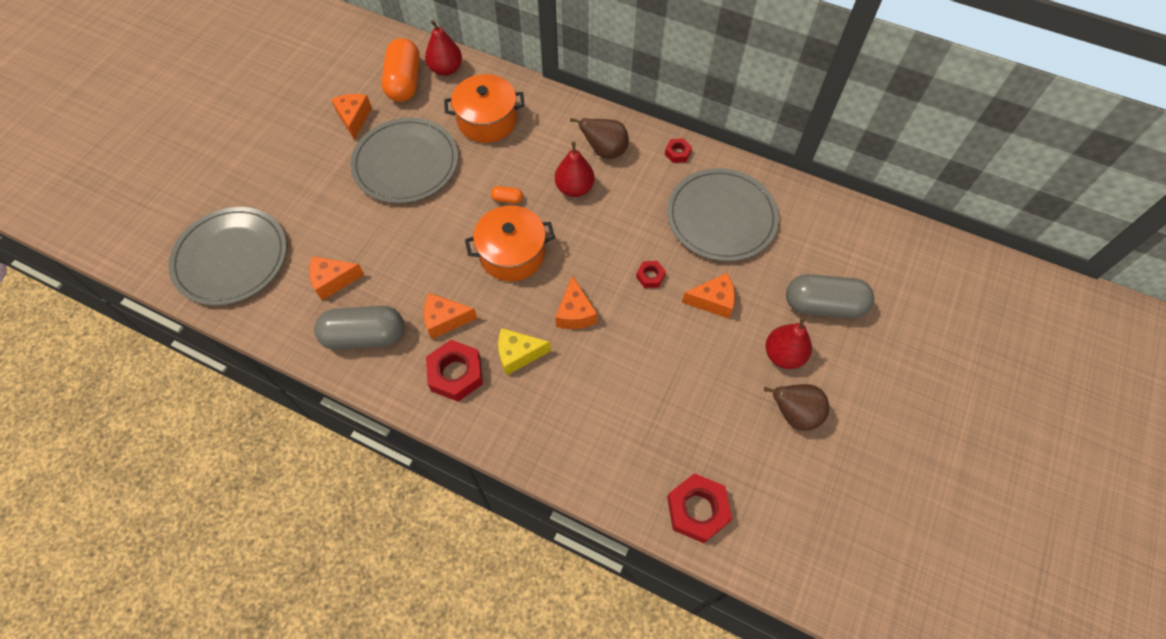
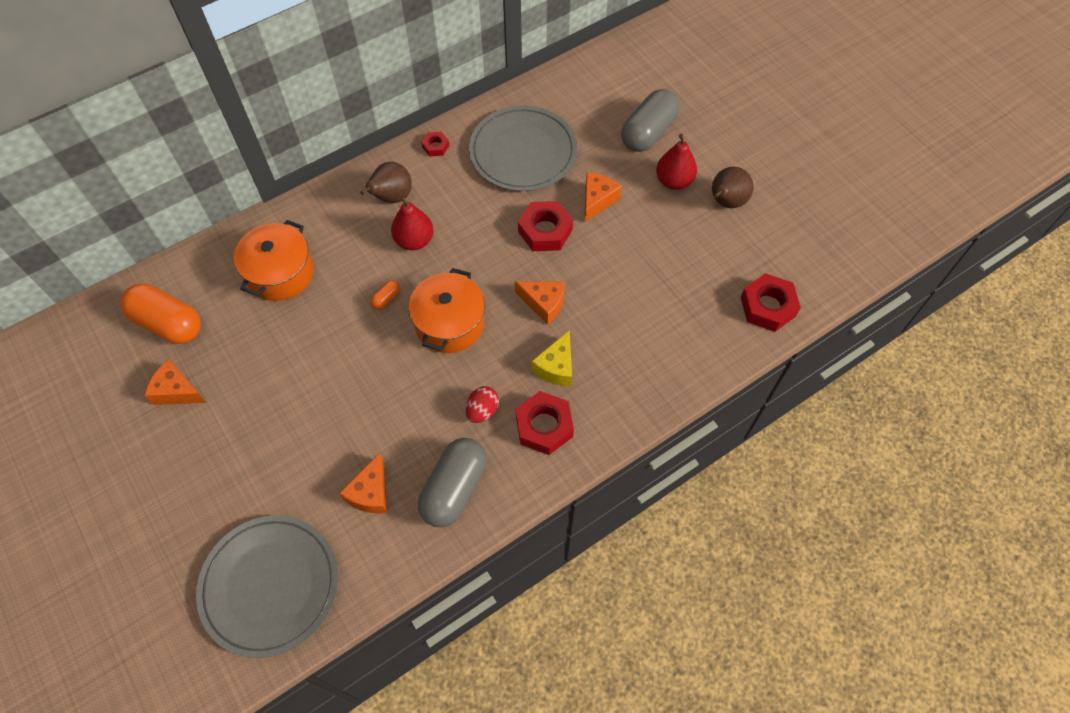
camera: 60 degrees left, 0 degrees up
(406, 163) = (276, 367): grey plate -> none
(445, 320) = (482, 410): orange cheese -> red egg
(446, 69) = (184, 278): red pear -> none
(650, 276) = (545, 231): red nut -> red nut, size x1.90

